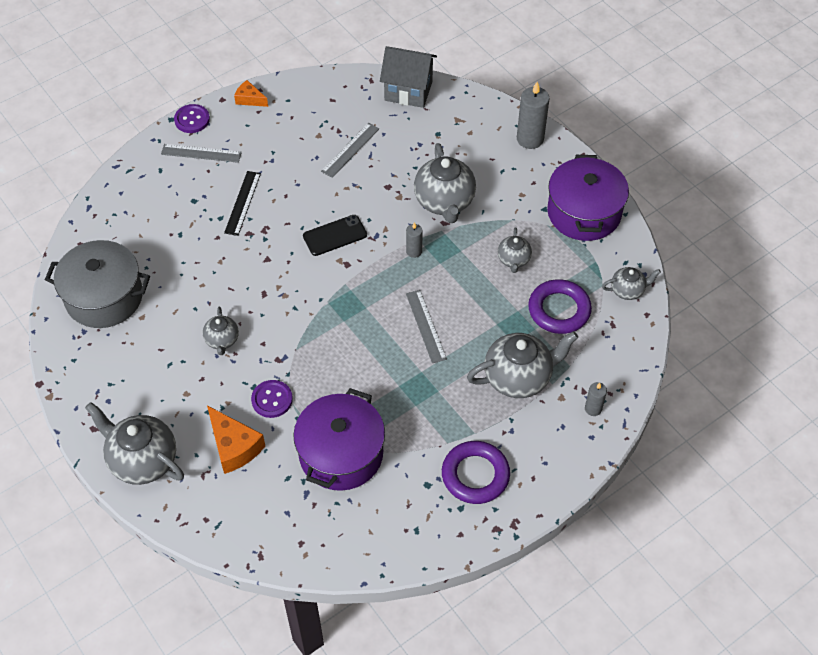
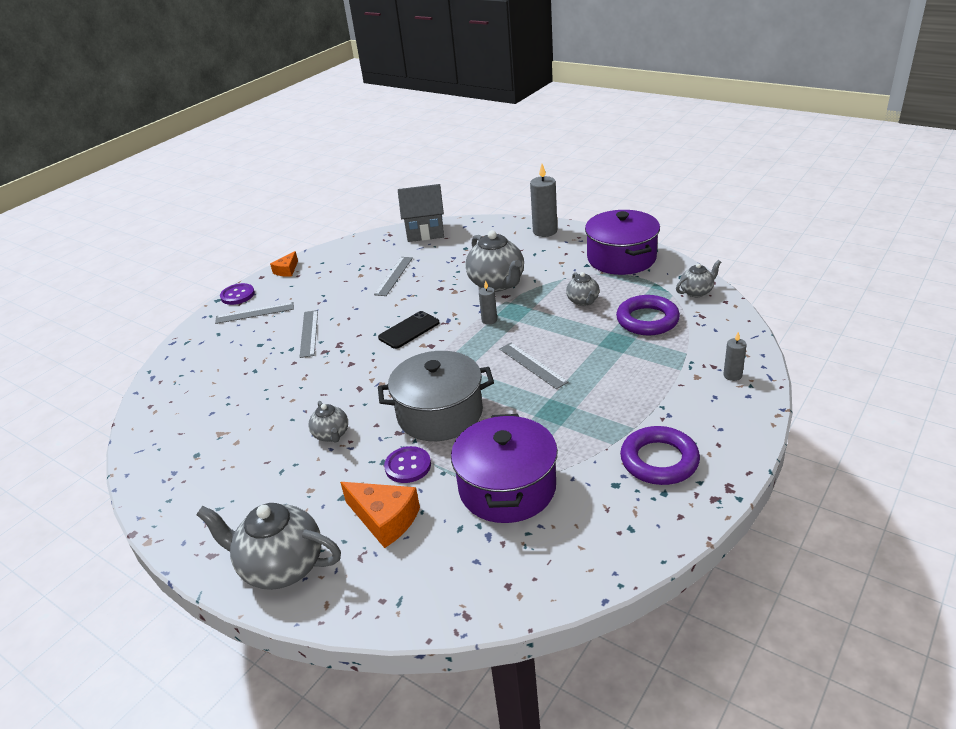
camera: 15 degrees left, 20 degrees down
(104, 297) = (189, 438): grey pot -> grey pot (440, 413)
(242, 203) = (309, 333): black ruler -> grey ruler
(249, 99) = (287, 270): orange cheese -> orange cheese turned 75 degrees counterclockwise
(519, 377) = (646, 374): grey teapot -> none

